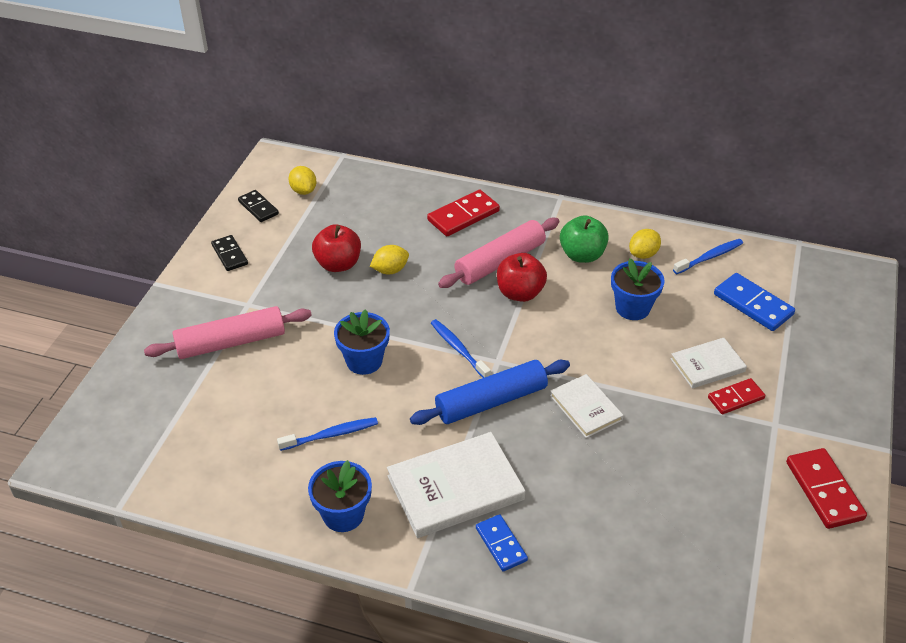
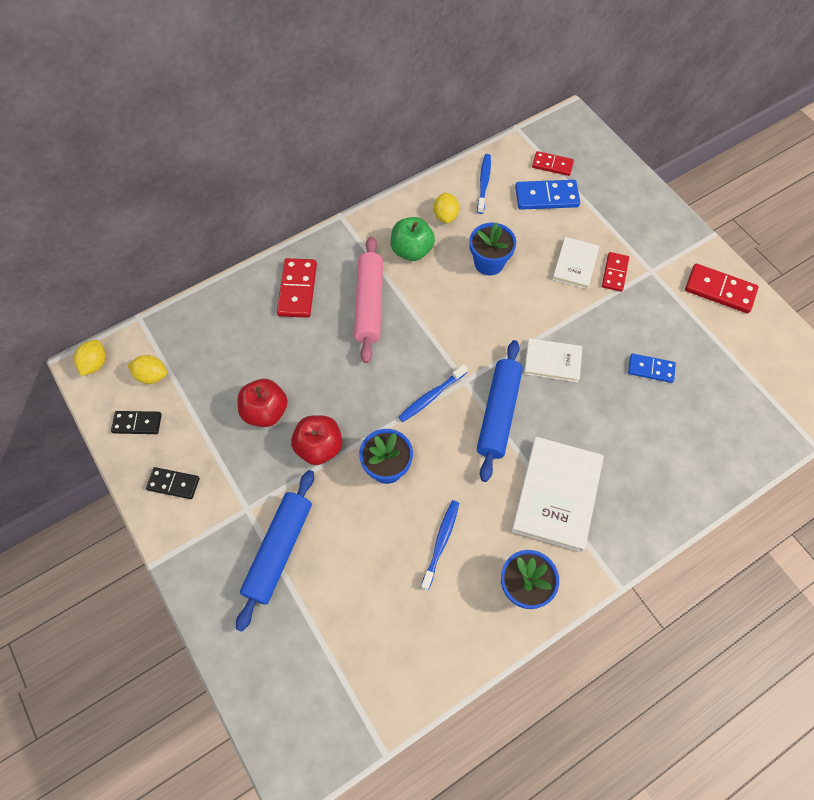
camera: 50 degrees left, 20 degrees up
(231, 342) = (279, 550): pink rolling pin -> blue rolling pin
(390, 270) = (308, 381): yellow lemon -> yellow lemon (95, 364)
(458, 349) = (431, 396): blue toothbrush -> blue toothbrush turned 45 degrees counterclockwise
(501, 544) = (626, 502): blue domino -> blue domino (650, 369)
(520, 293) = (412, 316): red apple -> red apple (319, 447)
(793, 288) = (552, 165): none -> red domino

